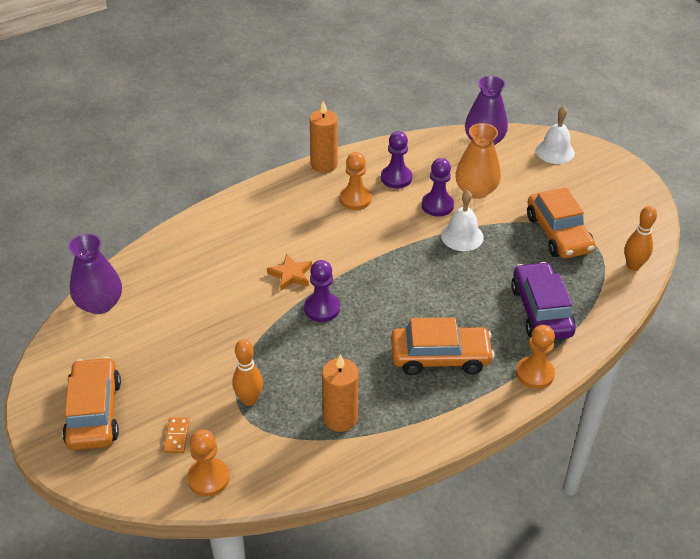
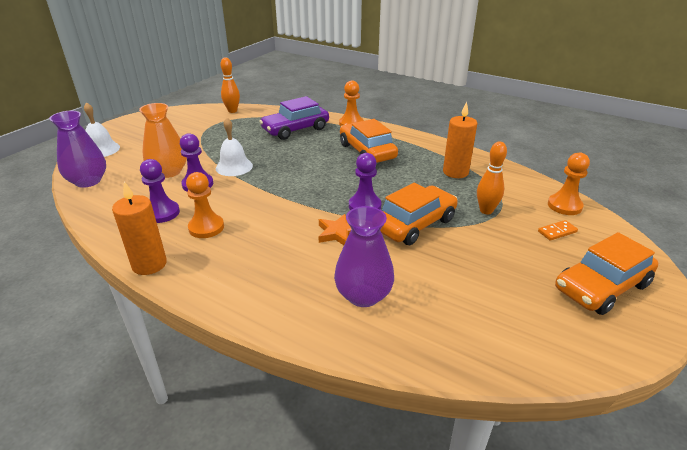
camera: 115 degrees left, 10 degrees down
(100, 304) = (493, 354): purple vase -> purple vase (363, 295)
(558, 233) = (211, 135): orange car -> orange car (414, 224)

